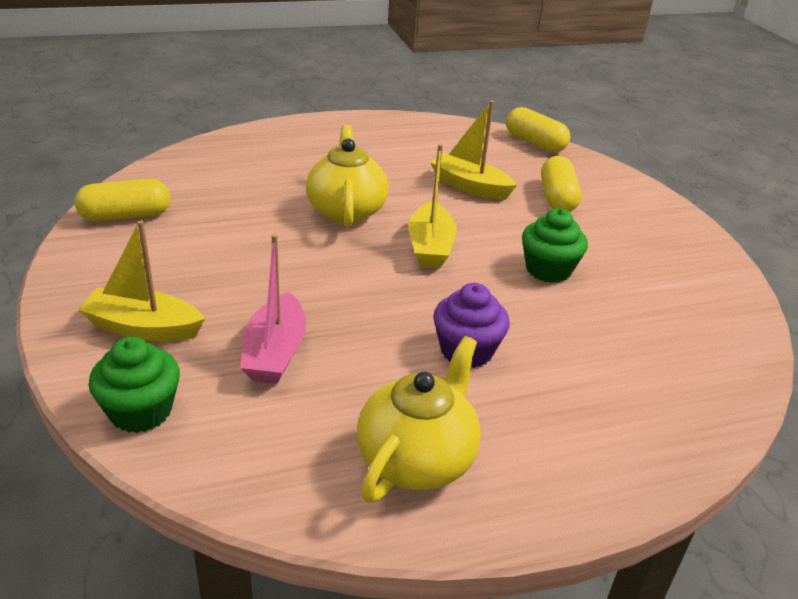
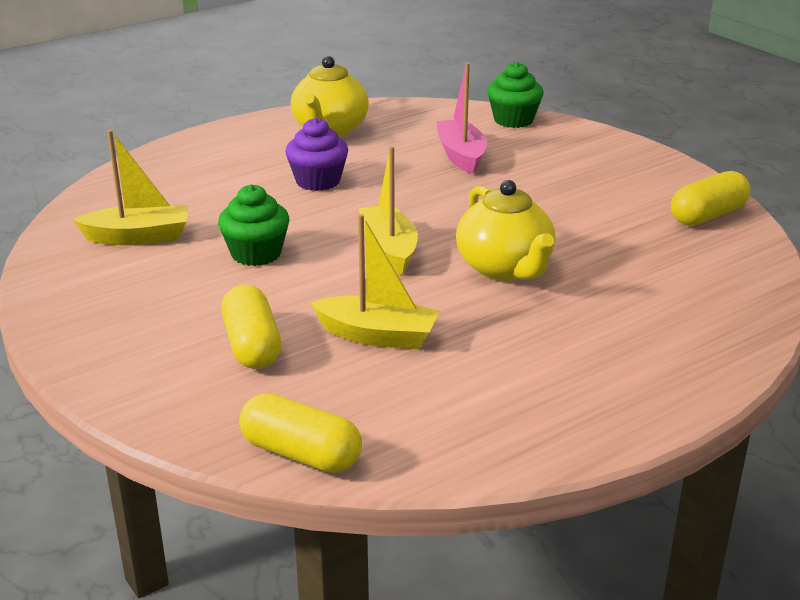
camera: 165 degrees right, 5 degrees down
(143, 328) = (568, 151): yellow boat -> yellow boat (138, 237)

